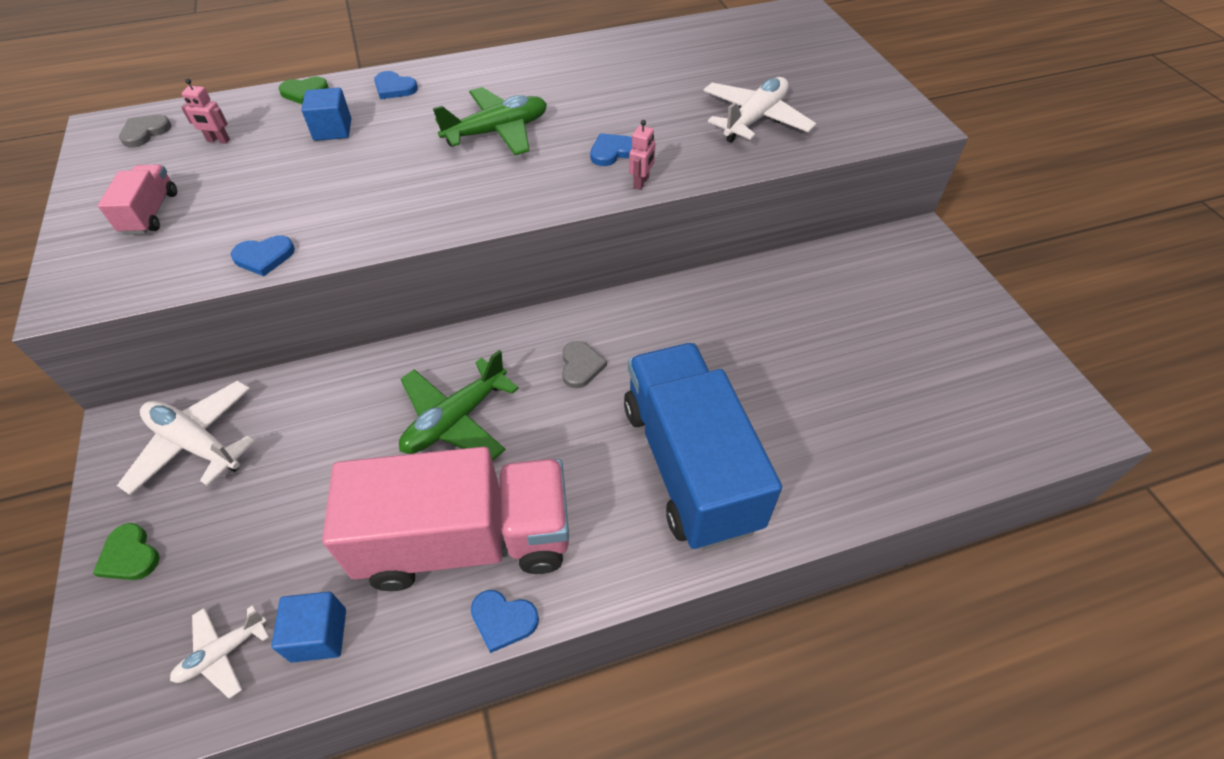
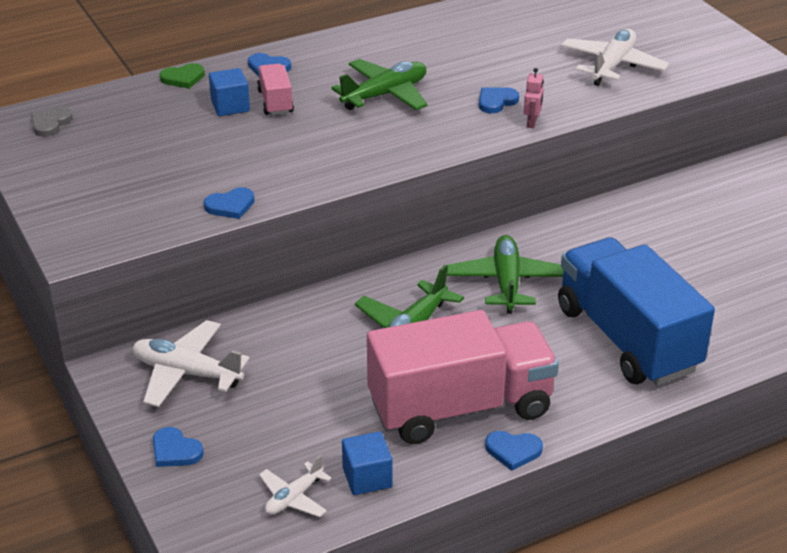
camera: 10 degrees left, 15 degrees down
(130, 555) = (175, 451): green heart -> blue heart
(150, 213) = (104, 184): pink truck -> pink truck (275, 102)
(218, 140) = (126, 124): pink robot -> none
(580, 366) = (507, 282): grey heart -> green plane

